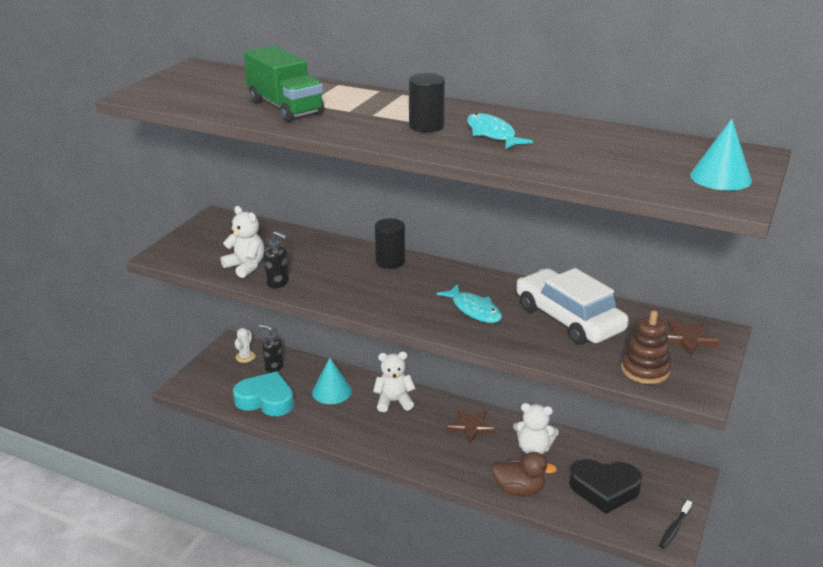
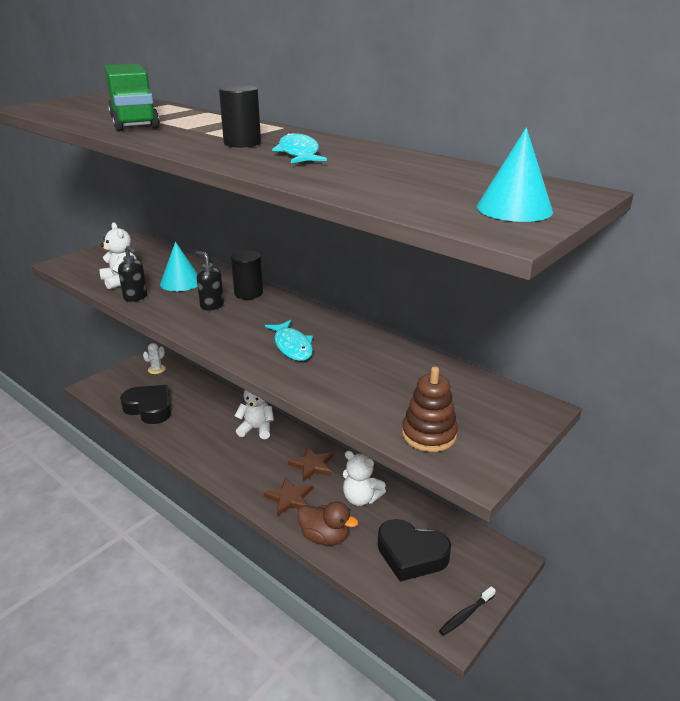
camera: 15 degrees right, 0 degrees up
(266, 400) = (149, 408): turquoise heart -> black heart
(274, 367) = (174, 381): black soap dispenser -> black soap dispenser (212, 306)
(332, 391) = (208, 410): turquoise cone -> turquoise cone (181, 282)
(568, 318) = (381, 368): white car -> none
(687, 339) = (498, 410): brown star -> brown star (289, 498)

